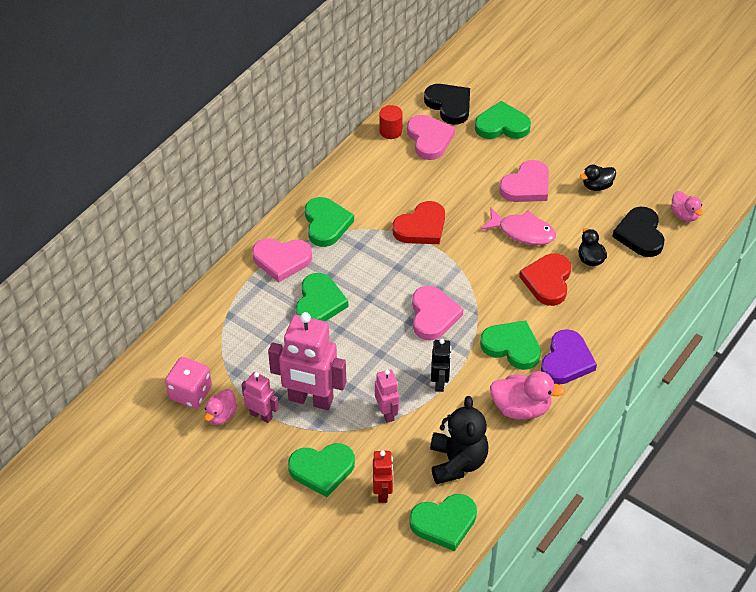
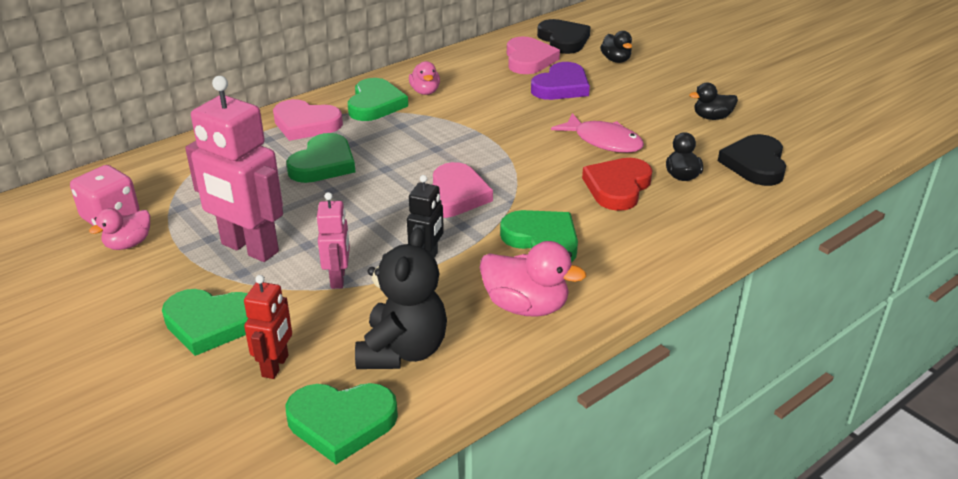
camera: 15 degrees right, 15 degrees down
(261, 415) = (177, 252): pink robot -> none
(390, 131) = (489, 49): red cylinder -> none
(421, 227) = (482, 121): red heart -> none
(502, 125) = (616, 60): green heart -> black duck
(526, 186) = (625, 106): pink heart -> none
(566, 361) = (612, 267): purple heart -> purple heart (561, 87)
(684, 215) = (819, 155): pink duck -> pink duck (425, 91)

